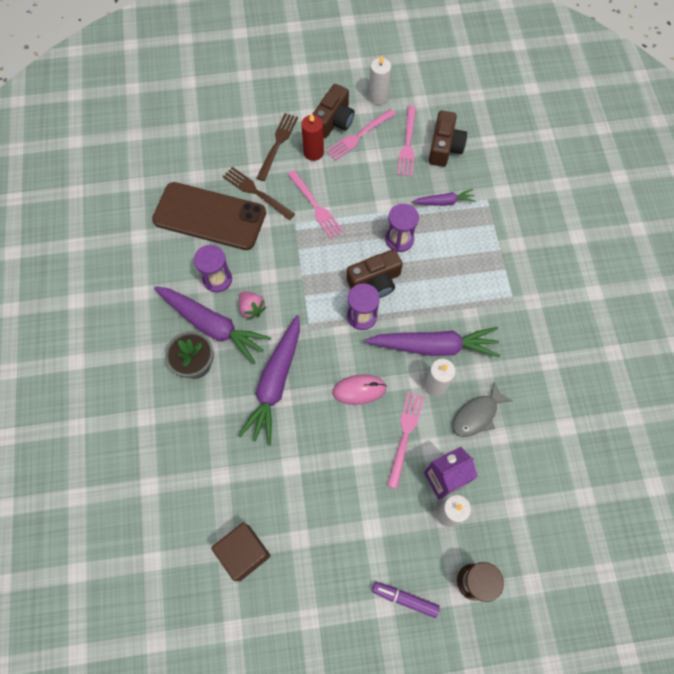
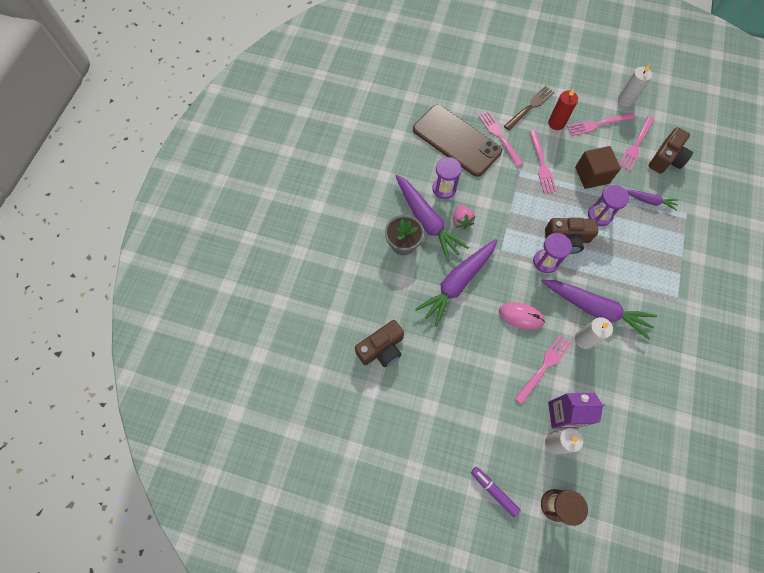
camera: 25 degrees right, 0 degrees up
(244, 552) = (384, 397): brown cube -> brown cube (591, 175)
(256, 192) = (499, 136): brown fork -> pink fork
(333, 121) = (582, 105): brown camera -> brown camera (382, 349)
(477, 415) = (610, 377): grey fish -> none

